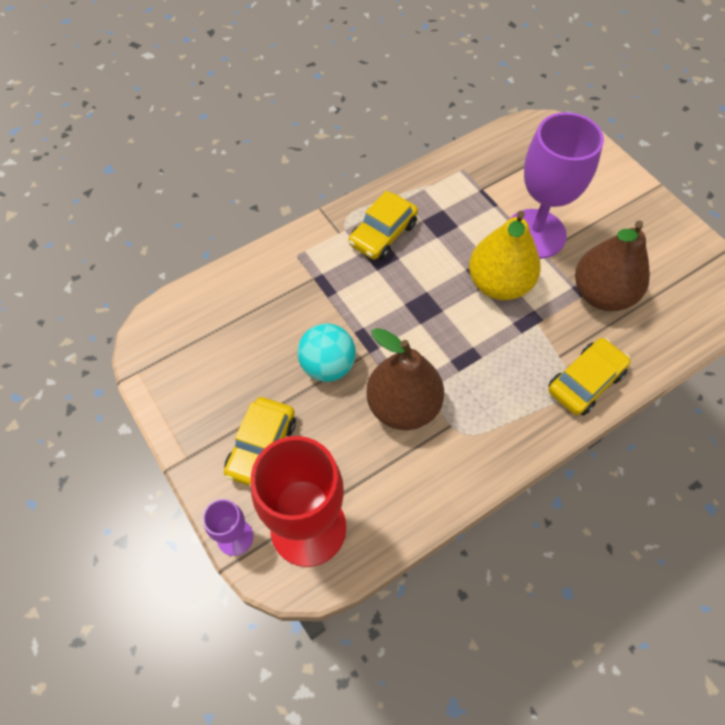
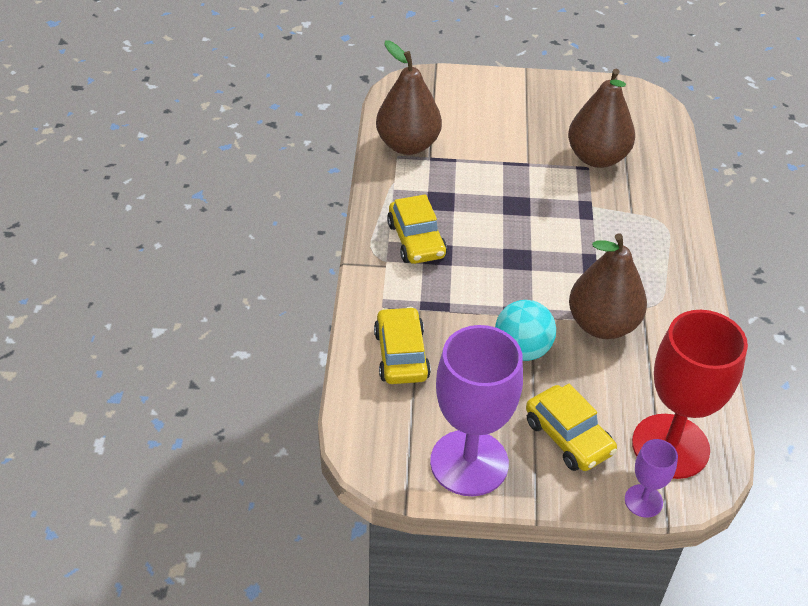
camera: 55 degrees left, 15 degrees down
(481, 168) = (408, 145): none -> brown pear
(499, 284) = (535, 204): yellow pear -> none
(535, 234) = (506, 156): purple goblet -> purple goblet (469, 463)
(585, 382) = (666, 213): yellow car -> yellow car (401, 355)

